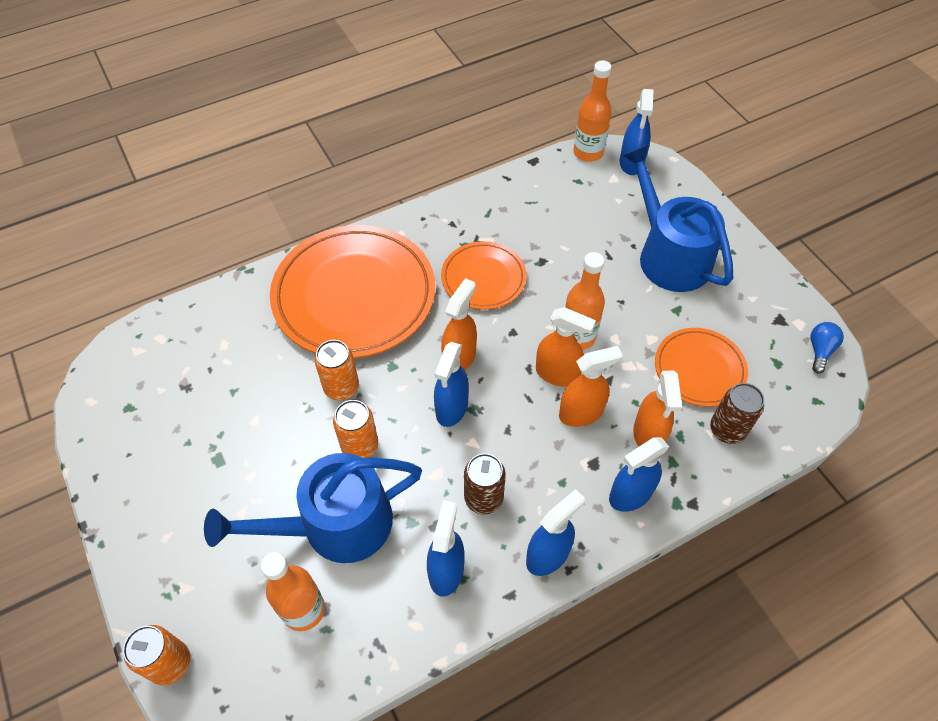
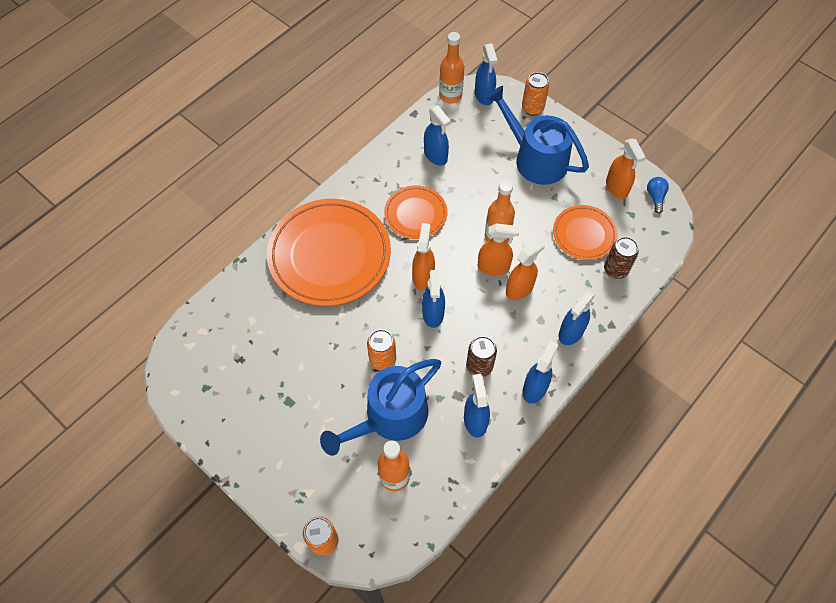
camera: 20 degrees left, 5 degrees up
(341, 388) = (351, 324): orange can -> orange can (532, 108)
(539, 216) = (435, 156): none -> blue spray bottle
(648, 435) = (568, 289): orange spray bottle -> orange spray bottle (616, 188)

